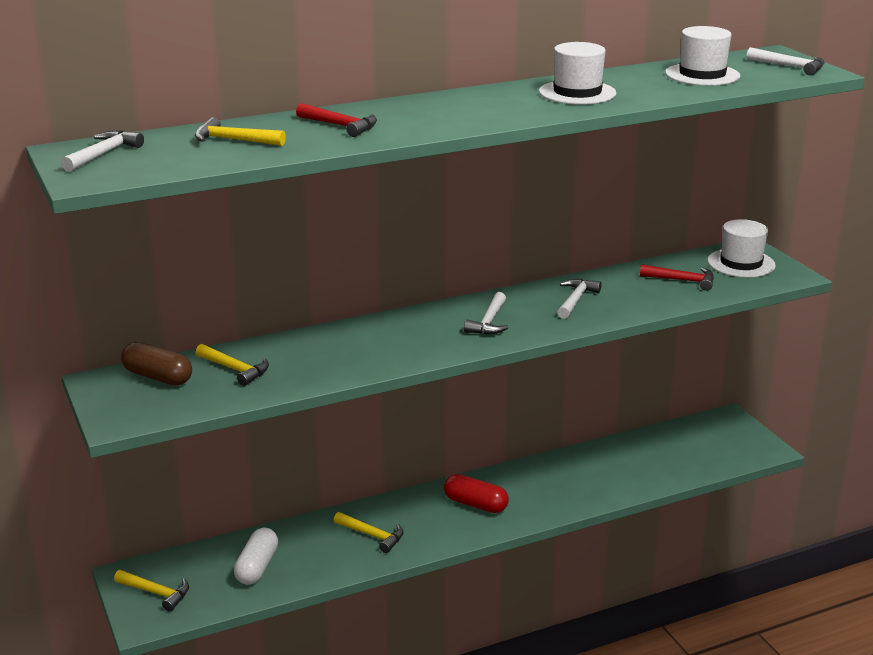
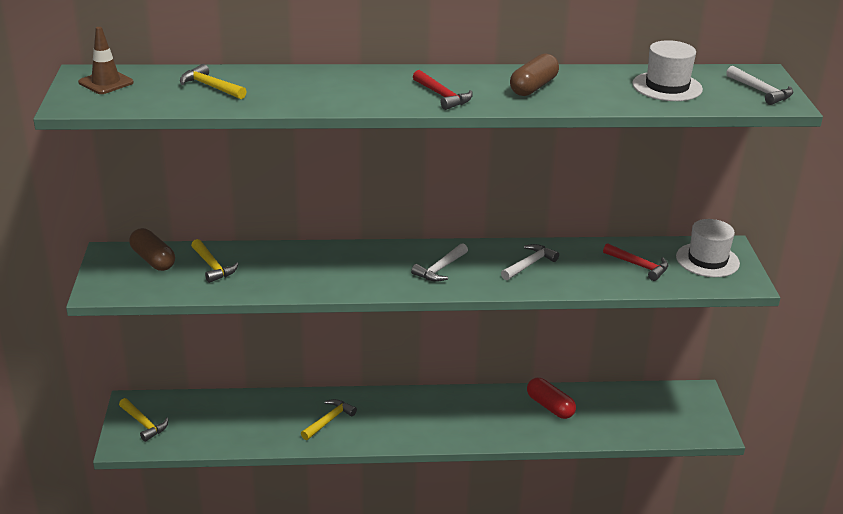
camera: 20 degrees right, 5 degrees up
(103, 154) = (106, 82): white hammer -> brown traffic cone
(257, 567) = (227, 423): white capsule -> none
(340, 126) = (304, 87): red hammer -> red hammer (442, 96)
(372, 535) = (329, 420): yellow hammer -> yellow hammer turned 105 degrees counterclockwise
(475, 504) = (427, 415): red capsule -> red capsule (550, 406)
(577, 93) = (533, 87): white hat -> brown capsule

